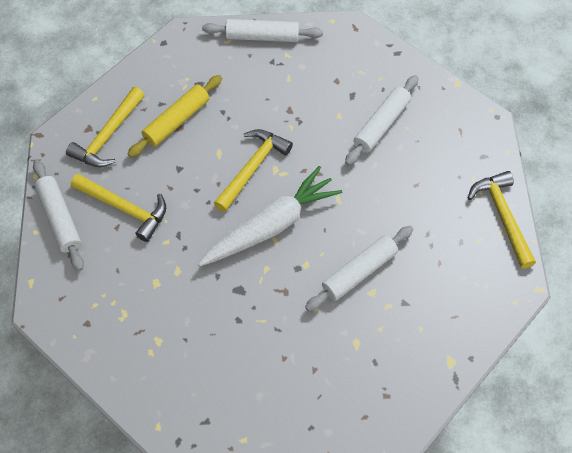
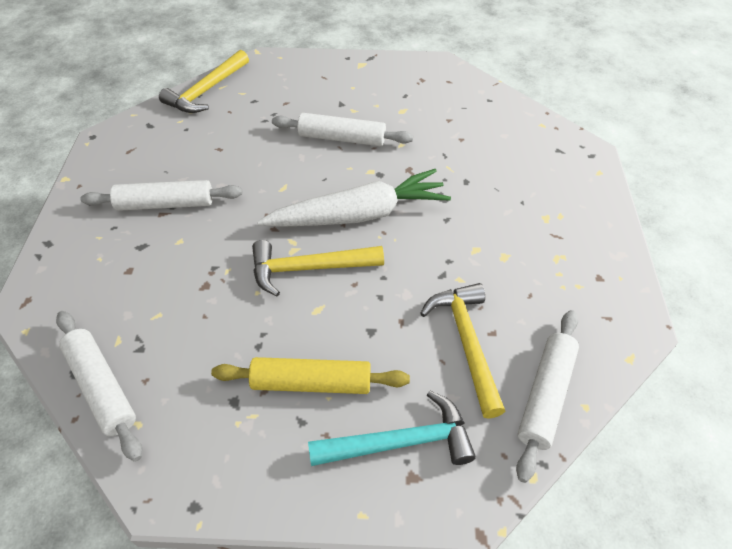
camera: 130 degrees left, 10 degrees down
(108, 136) = (400, 442): yellow hammer -> turquoise hammer
(271, 226) = (358, 214): white carrot -> white carrot turned 150 degrees clockwise

